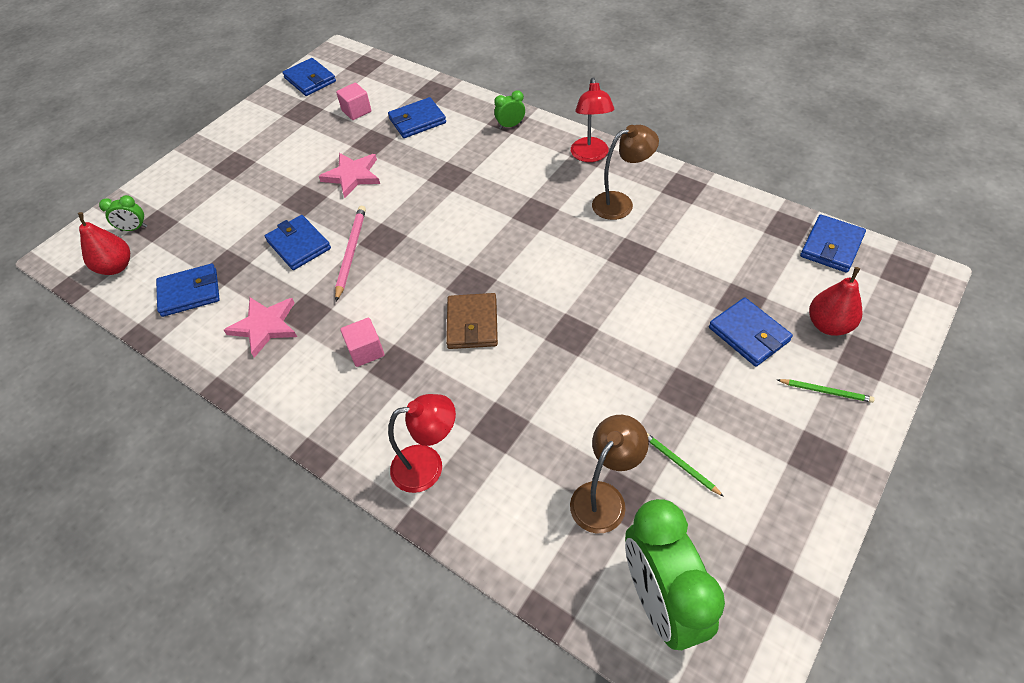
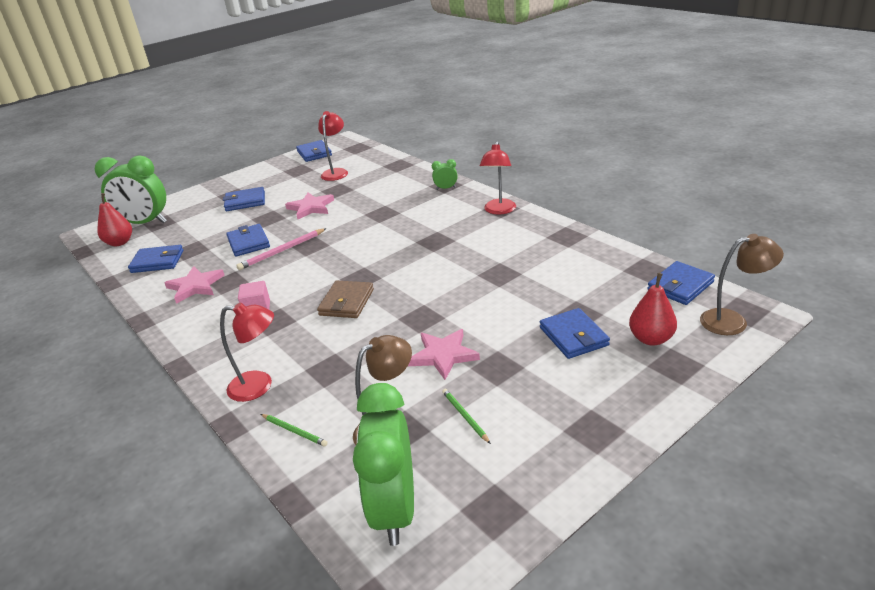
camera: 15 degrees right, 20 degrees down
(134, 228) = (145, 223): green clock -> green clock, size x2.33
(351, 253) = (282, 251): pink pencil -> pink pencil turned 150 degrees counterclockwise
(356, 111) = (336, 172): pink cube -> red lamp
(417, 121) = (377, 181): blue wallet -> blue wallet (245, 202)
(620, 203) = (508, 241): brown lamp -> brown lamp (733, 321)
(620, 384) = (443, 355): none -> pink star
(825, 391) = (625, 384): green pencil -> green pencil (294, 431)

